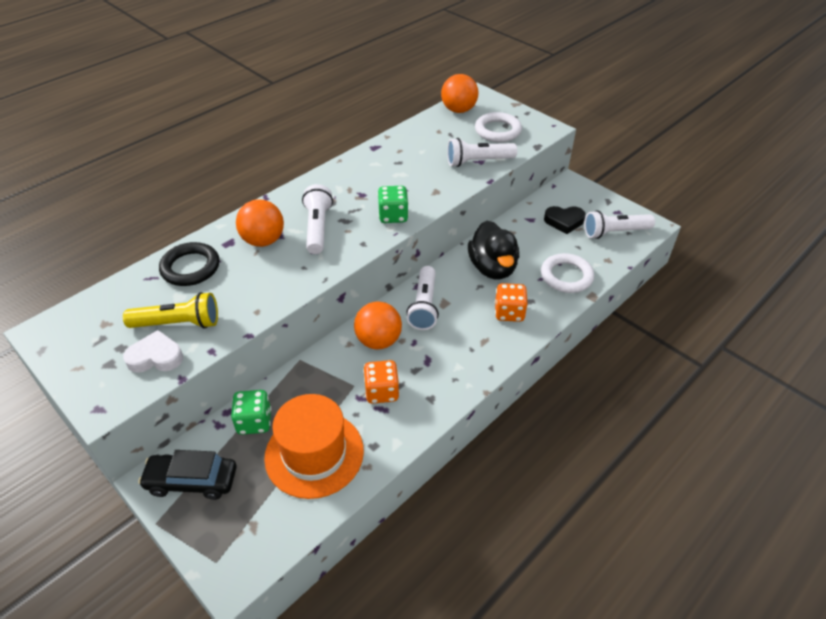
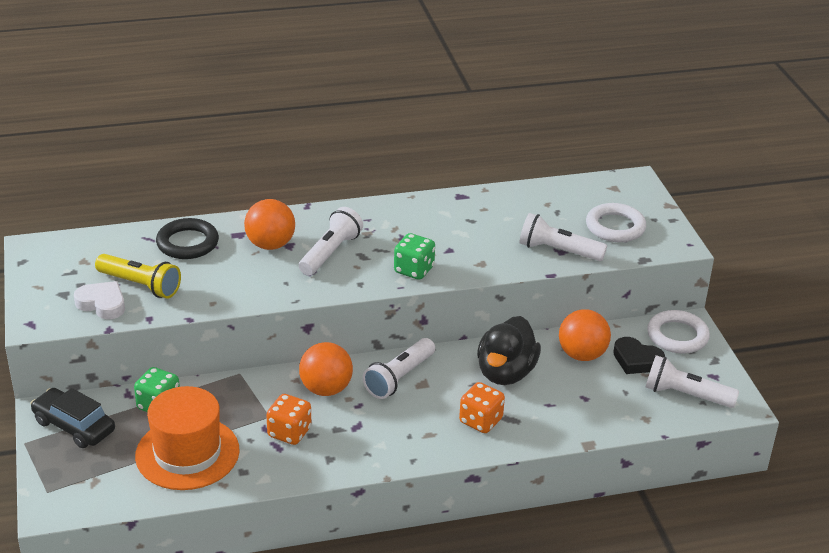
camera: 30 degrees right, 10 degrees down
(458, 110) = (593, 189): orange ball -> orange ball (582, 355)
(566, 276) = (579, 414): white ring -> white ring (677, 336)

